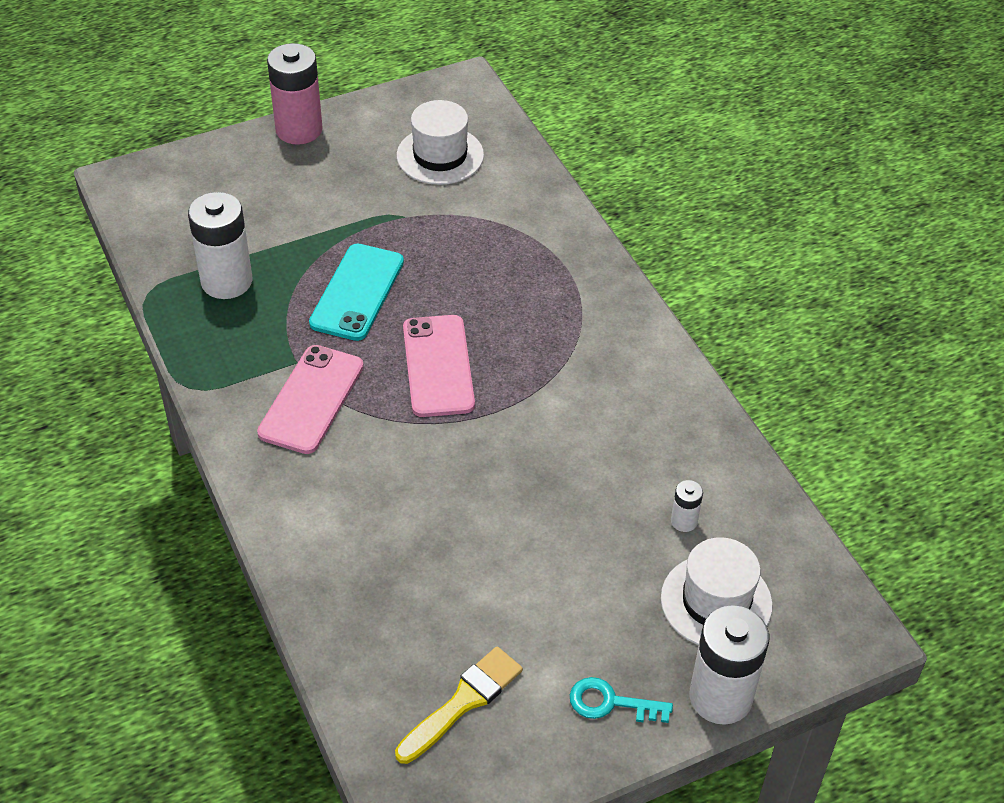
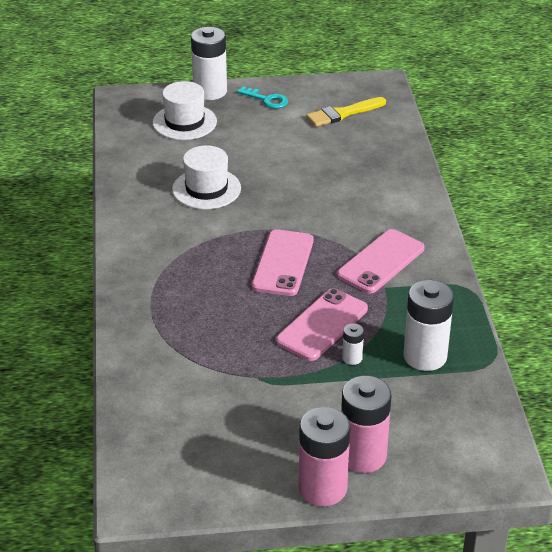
camera: 160 degrees left, 10 degrees down
(269, 165) = (362, 456): none -> pink battery
(357, 292) = (322, 325): turquoise phone -> pink phone
(440, 155) = (200, 427): white hat -> white hat (206, 189)
(684, 521) = (176, 155): white battery -> white battery (352, 358)

